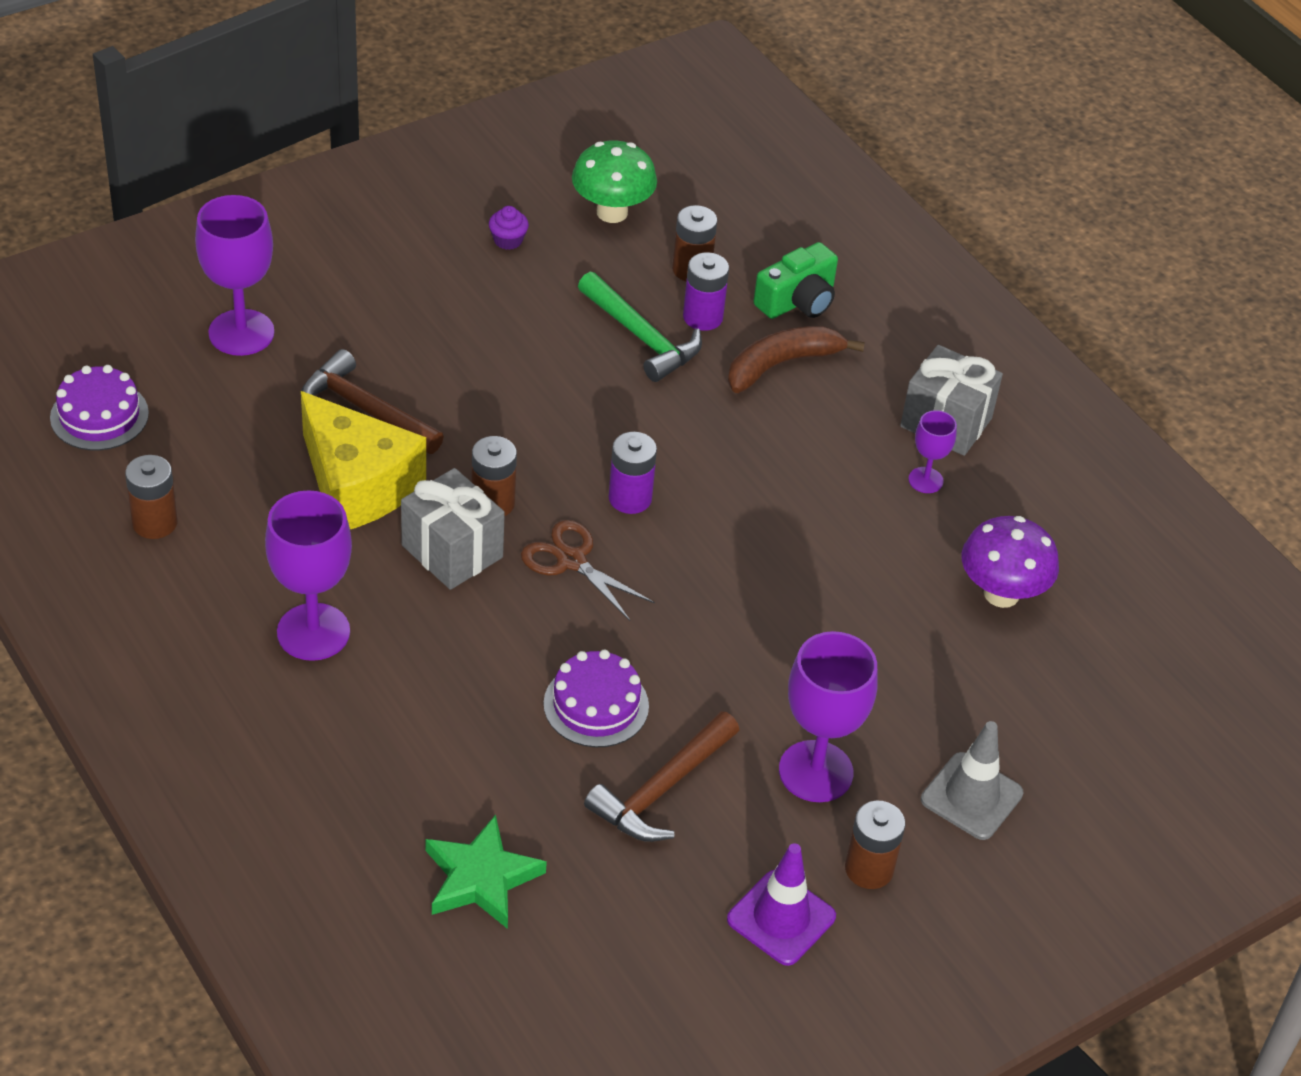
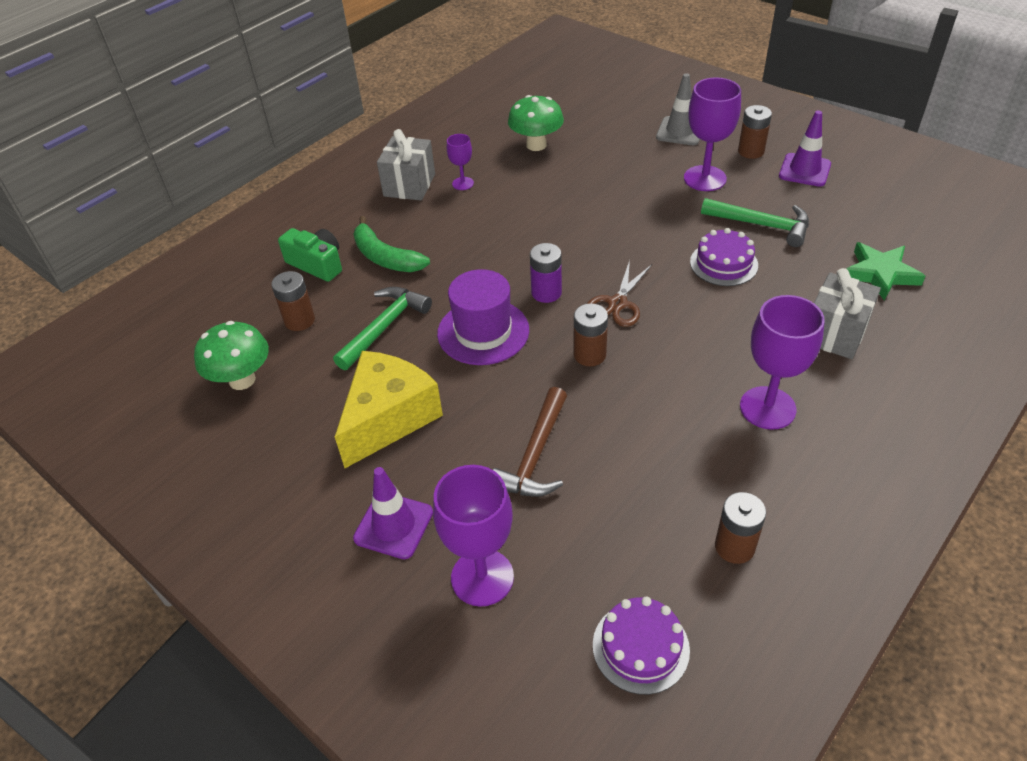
camera: 100 degrees left, 0 degrees up
(340, 287) = (393, 525): none -> purple traffic cone
(357, 485) = (616, 433): yellow cheese -> yellow cheese (388, 418)
(452, 551) = (647, 361): grey gift -> grey gift (835, 333)
(508, 240) = (295, 432): purple cupcake -> none
(586, 420) = (483, 332): none -> purple hat
(661, 790) = (762, 225): brown hammer -> green hammer
(702, 317) = (351, 303): purple battery -> none
(781, 365) = (385, 257): brown banana -> green banana
(1001, 594) = (536, 145): purple mushroom -> green mushroom

